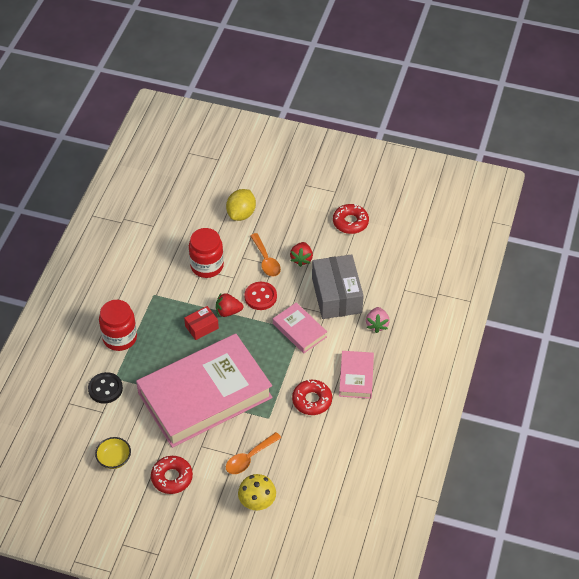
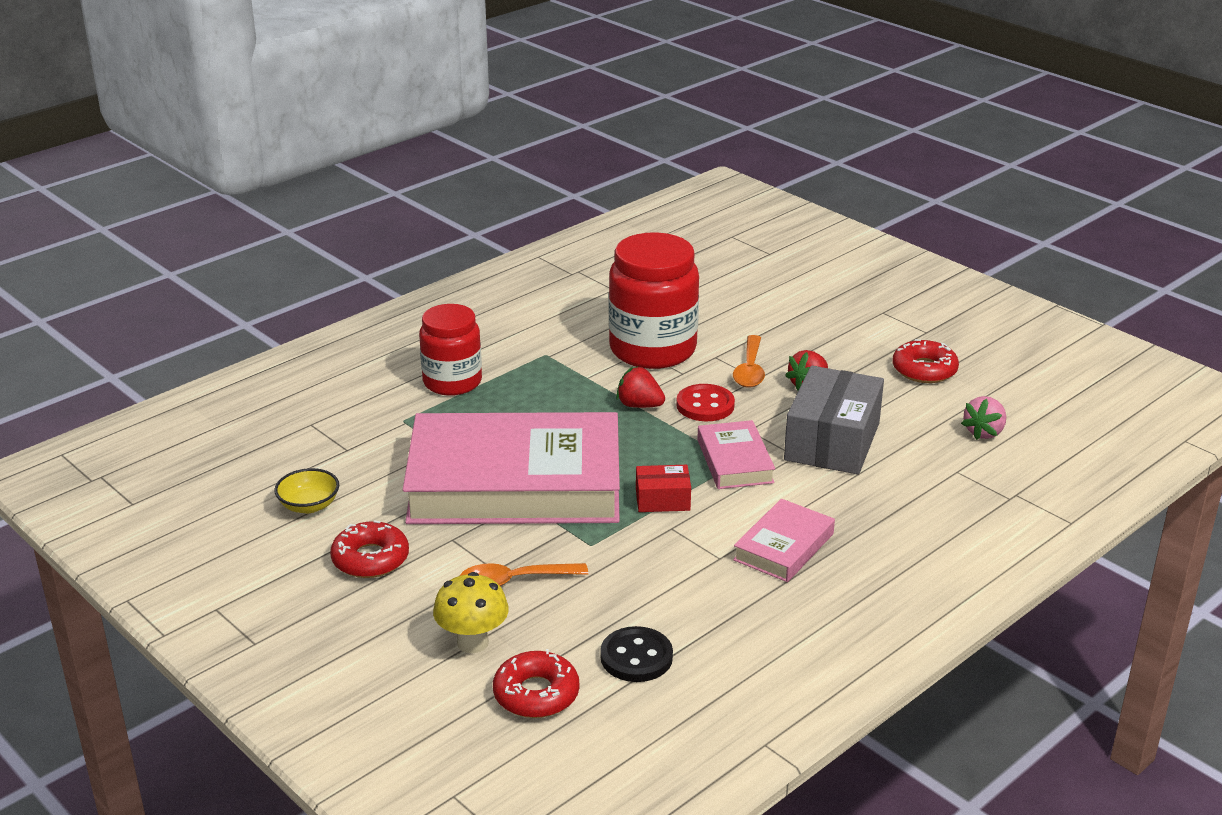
camera: 30 degrees right, 20 degrees down
(105, 389) = (377, 427): black button -> black button (636, 657)
(201, 327) = (583, 409): red box -> red box (662, 500)
(207, 266) = (652, 349): red jar -> red jar, size x1.53
(241, 214) = (755, 313): yellow lemon -> none
(312, 400) = (682, 549): red donut -> red donut (536, 694)
(377, 324) = (874, 496): pink strawberry -> pink strawberry (984, 432)

